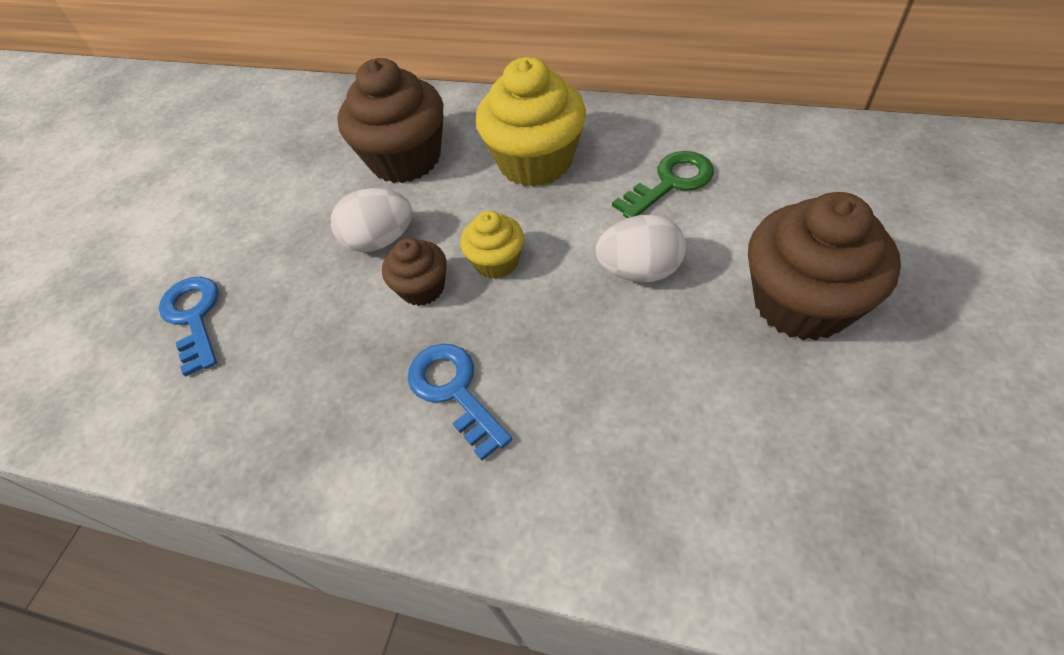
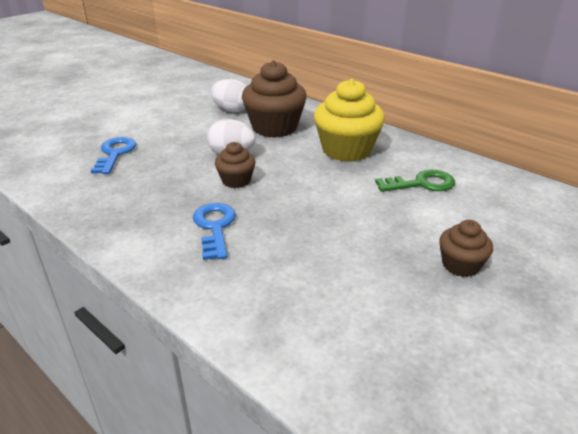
camera: 20 degrees right, 20 degrees down
(496, 262) = (286, 183): yellow cupcake -> none
(639, 270) = (367, 215): white egg -> white egg (231, 110)
(801, 302) = (460, 265): brown cupcake -> brown cupcake, size x0.53

